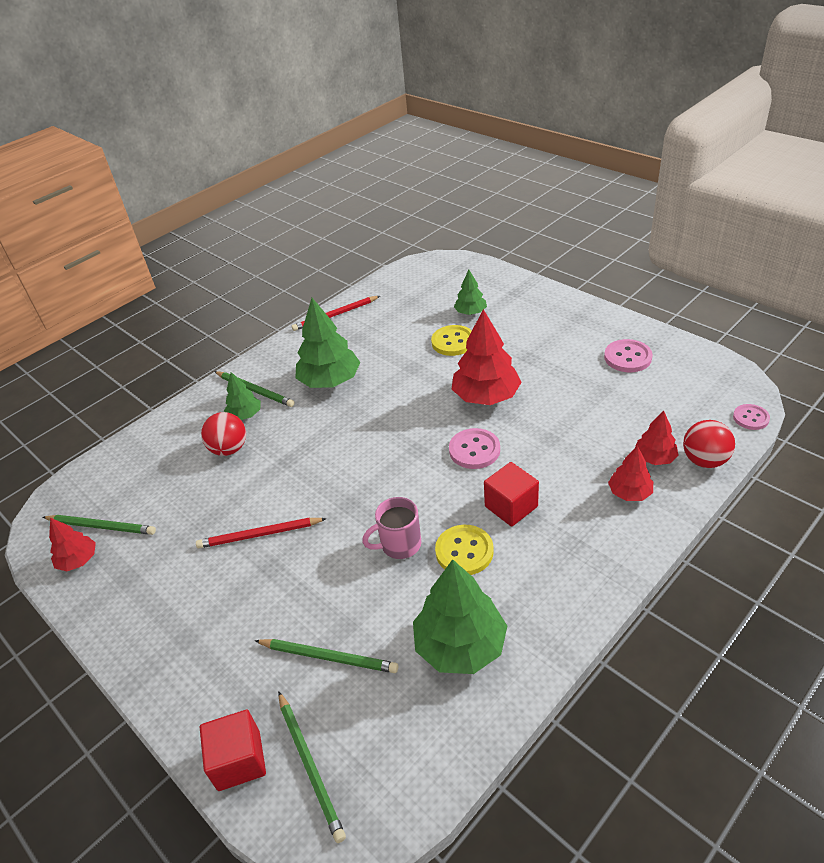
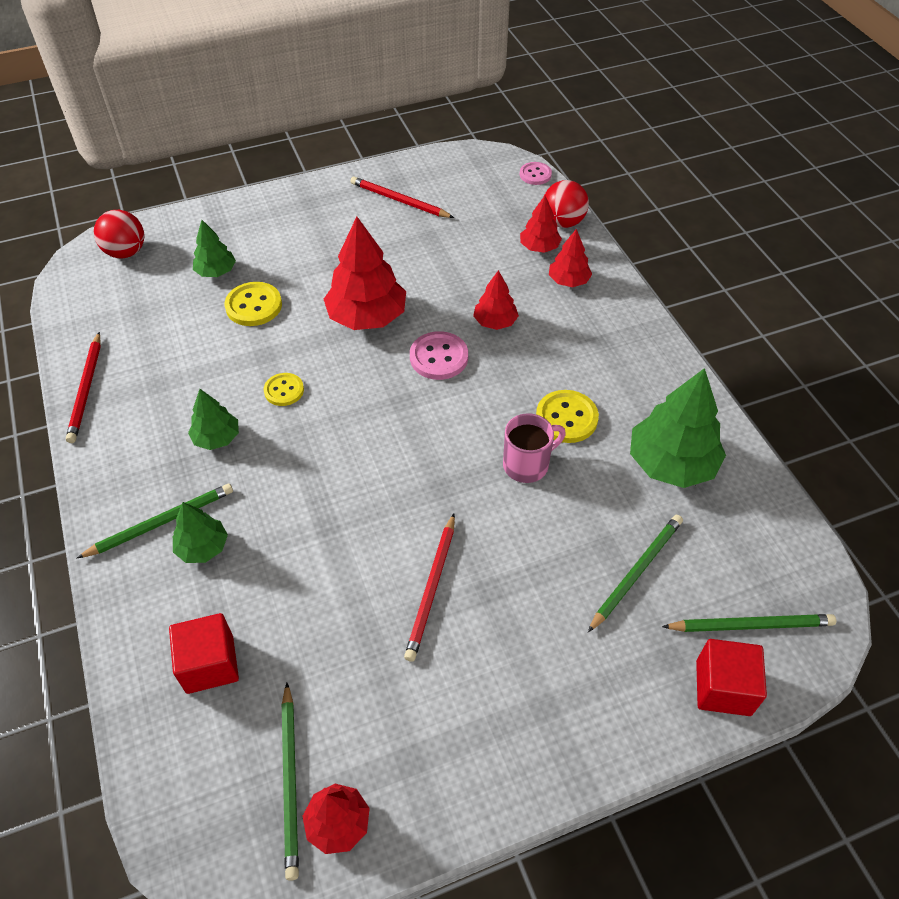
camera: 70 degrees left, 10 degrees up
(101, 526) = (290, 780): green pencil -> green pencil turned 135 degrees clockwise
(229, 449) = (256, 583): red ball -> red ball (126, 252)
(330, 381) = (216, 438): green tree -> green tree, size x0.55
(387, 390) = (284, 390): none -> yellow button
(399, 545) = (527, 464): pink mug -> pink mug turned 120 degrees counterclockwise
(511, 506) = (532, 362): red cube -> red cube (210, 664)
(538, 466) = (495, 322): none -> red tree
(627, 357) = (399, 201): pink button -> red pencil

